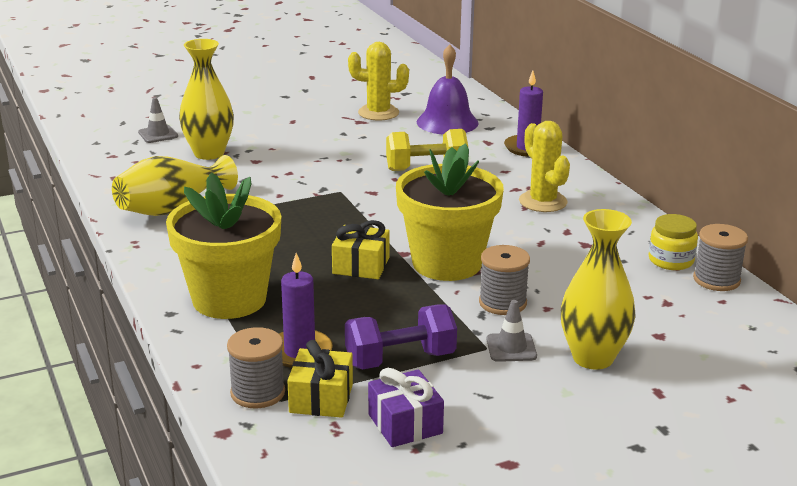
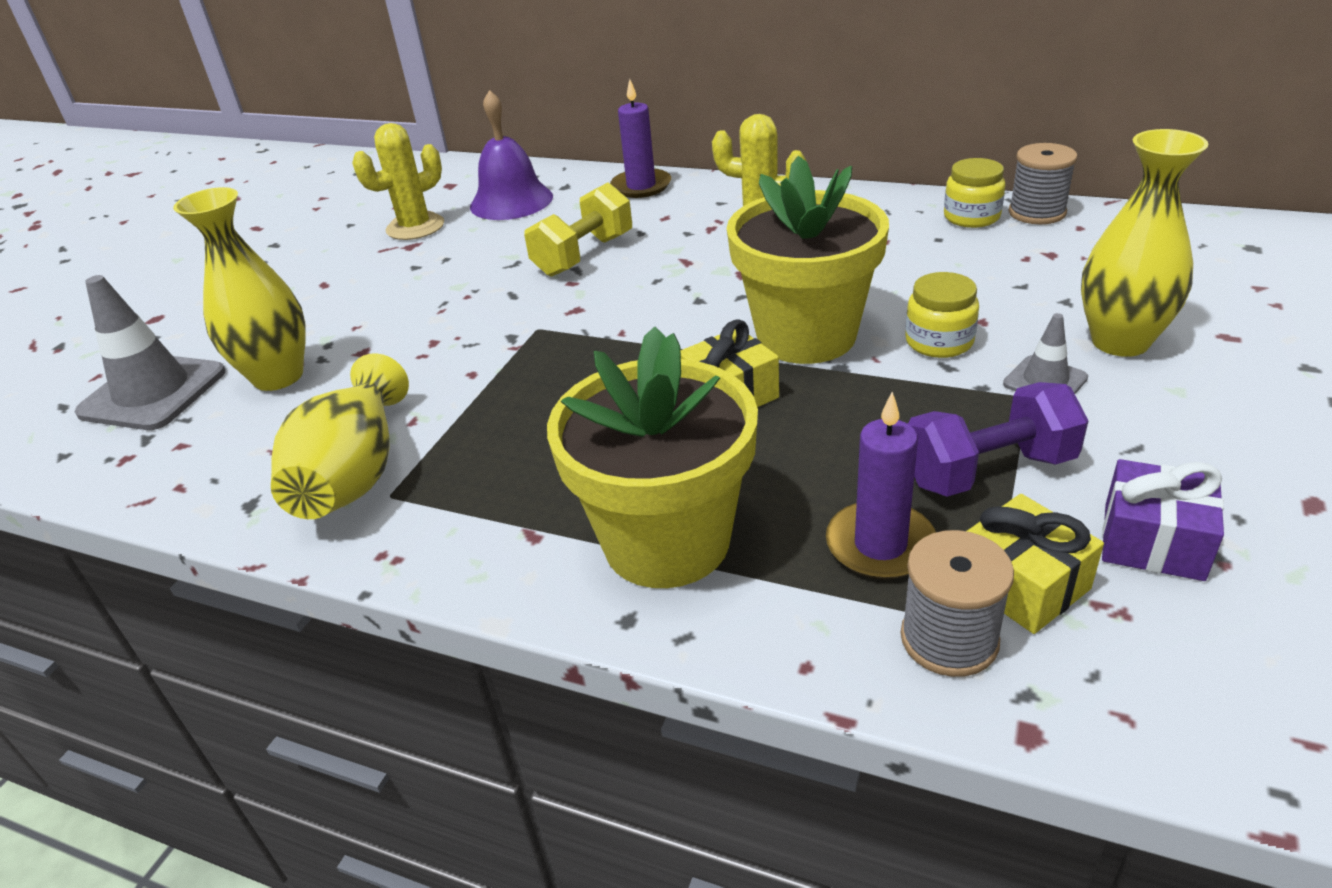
camera: 40 degrees left, 10 degrees up
(158, 134) = (153, 392): grey traffic cone -> grey traffic cone, size x1.92
(400, 359) = (988, 471): purple dumbbell -> purple dumbbell turned 45 degrees clockwise
(502, 303) = (939, 342): grey spool -> yellow jar

